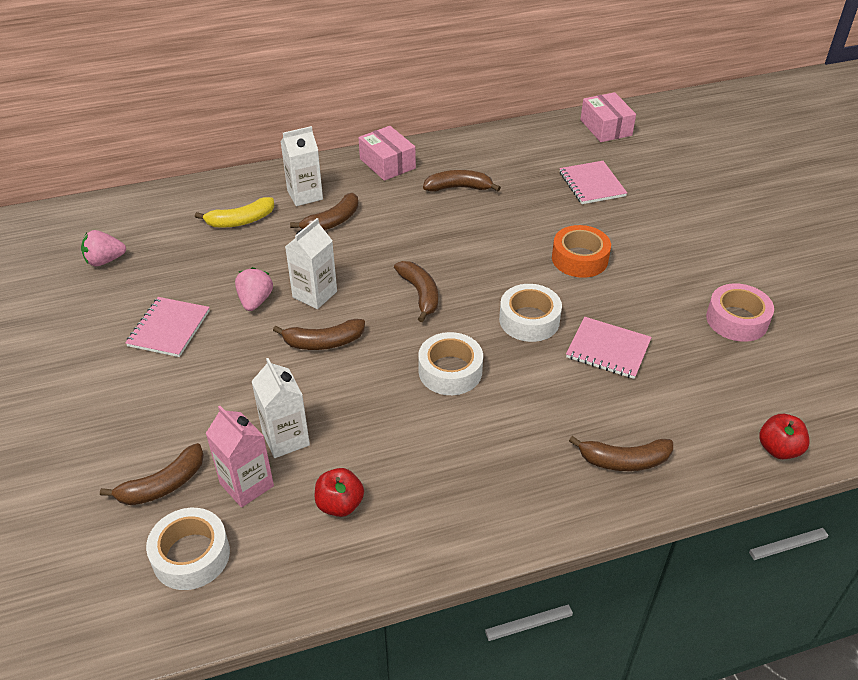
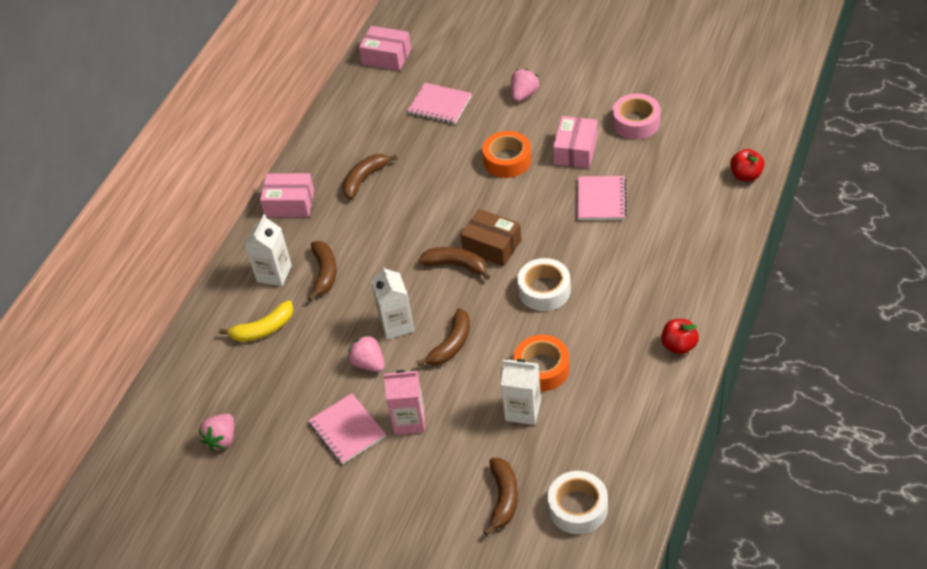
camera: 45 degrees left, 5 degrees up
(240, 221) = (263, 329): yellow banana -> yellow banana turned 45 degrees clockwise
(246, 485) = (544, 451): pink carton -> pink carton (409, 420)
(340, 504) = (604, 408): red apple -> red apple (679, 345)
(350, 424) = (542, 368): none -> orange tape
(467, 305) = (492, 246): none -> brown box
(529, 320) = (538, 222): white tape -> none
(608, 349) = (601, 199): pink notebook -> pink notebook turned 60 degrees counterclockwise
(624, 461) = (693, 250): brown banana -> none
(647, 297) = (575, 151): none -> pink box
(670, 226) = (524, 94): none -> pink strawberry

